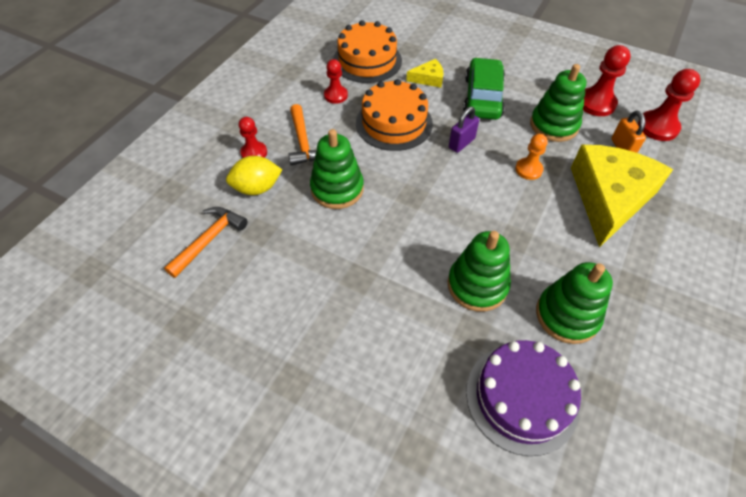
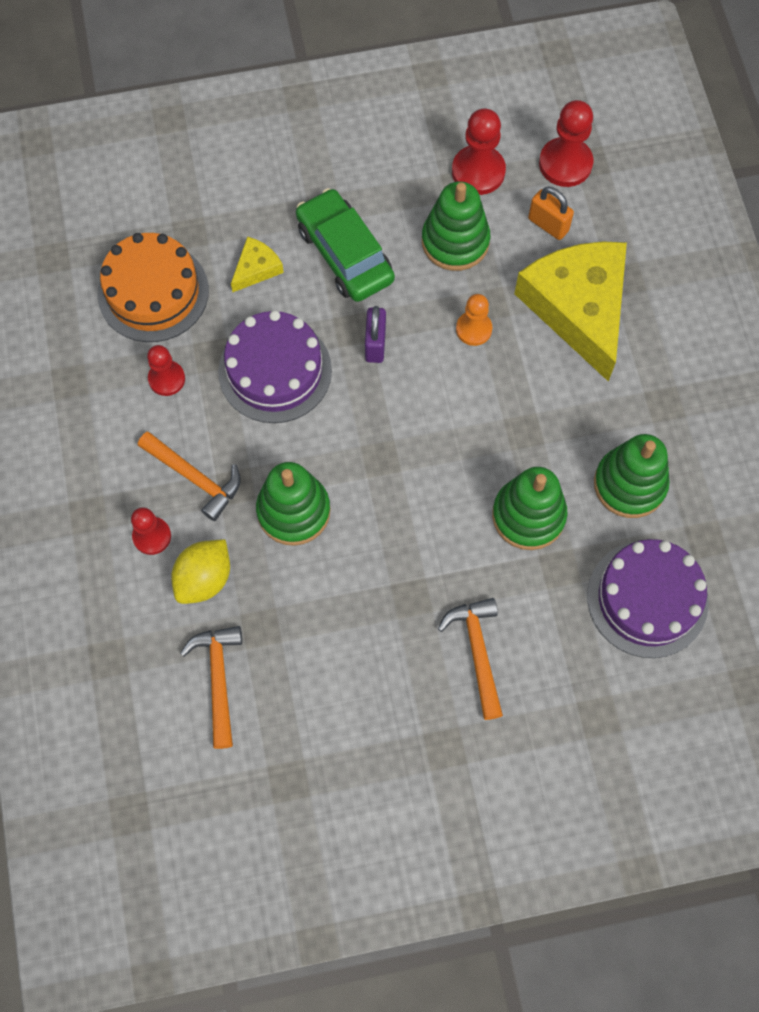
camera: 40 degrees left, 15 degrees up
(369, 339) = (477, 652): none -> orange hammer
(394, 123) = (275, 371): orange cake -> purple cake

